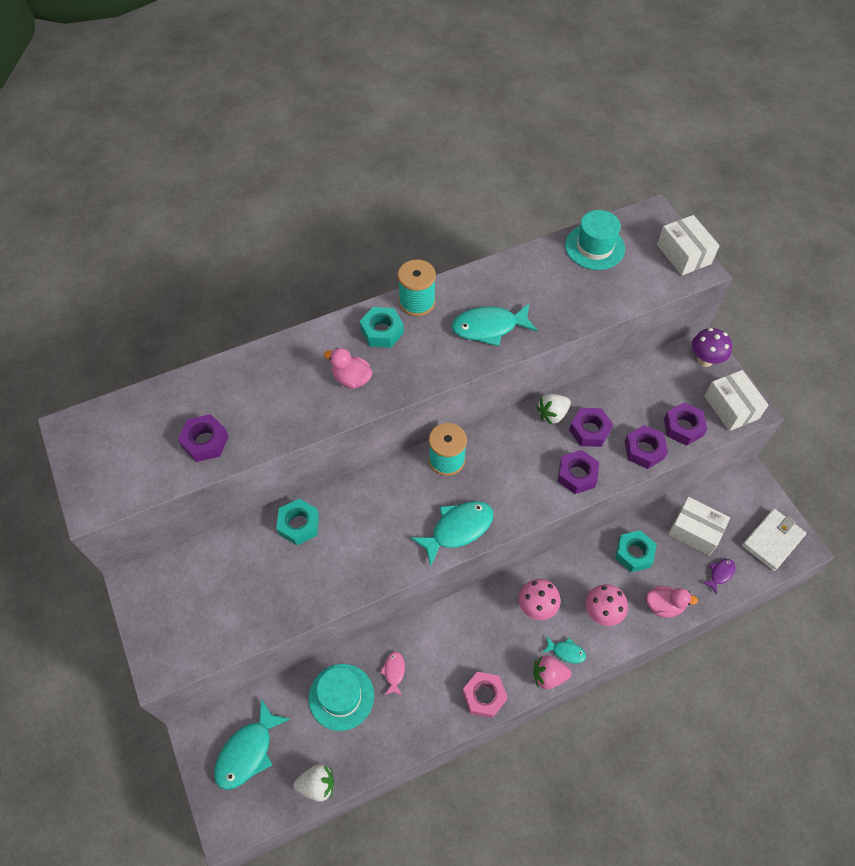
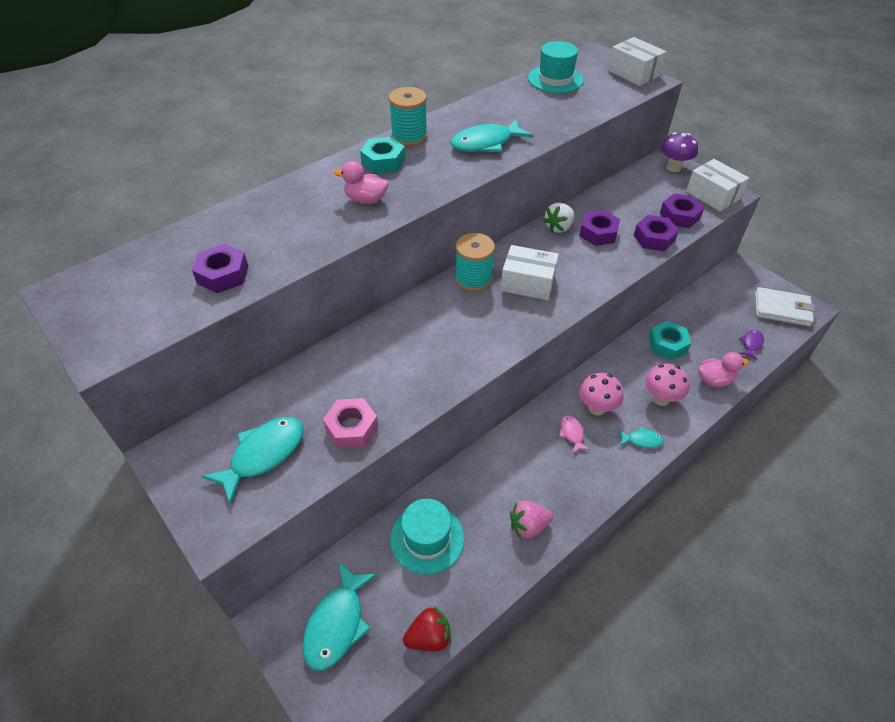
camera: 15 degrees left, 10 degrees down
(299, 525) = (340, 361): turquoise nut -> none
(317, 785) = (429, 637): white strawberry -> red strawberry
(394, 672) = (476, 500): pink fish -> pink fish (571, 433)
(458, 529) = (507, 332): turquoise fish -> turquoise fish (263, 455)
(484, 696) = (578, 500): pink nut -> pink nut (351, 427)
(548, 676) = (634, 465): pink strawberry -> pink strawberry (528, 526)
(577, 475) = (602, 267): purple nut -> none
(694, 531) = (712, 316): white box -> white box (528, 283)
(772, 540) = (782, 309): white wallet -> white wallet turned 75 degrees clockwise

